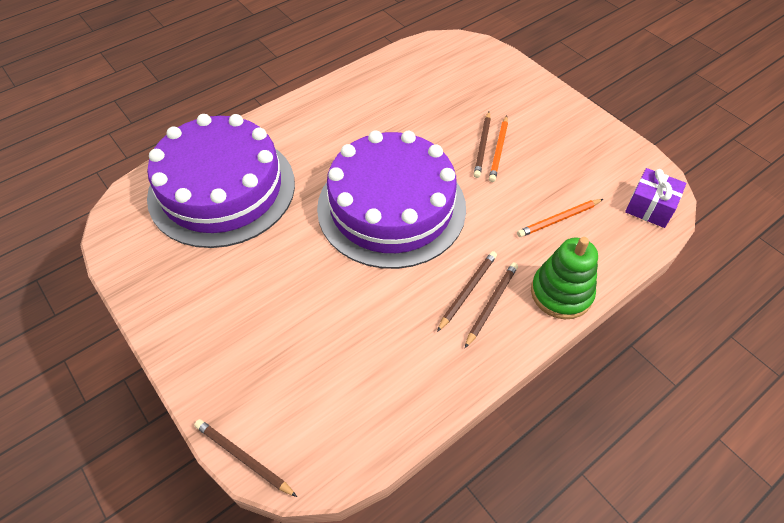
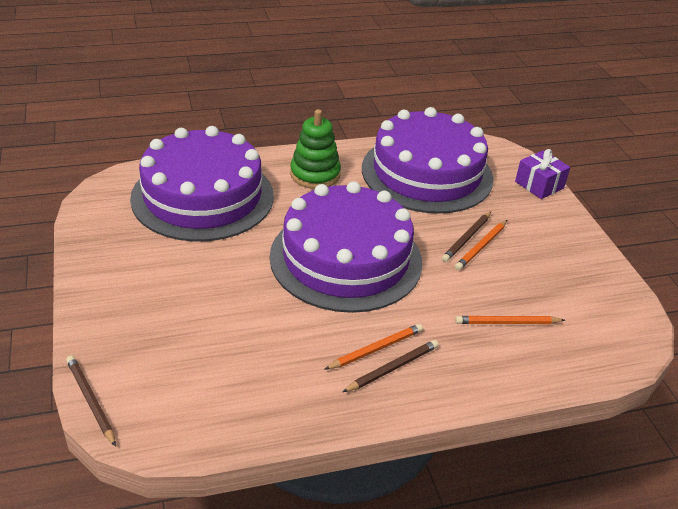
camera: 20 degrees right, 15 degrees down
(413, 89) = (427, 173): none -> purple cake
(467, 291) = (376, 349): brown pencil -> orange pencil
(561, 293) = (470, 384): green stacking toy -> green stacking toy (315, 174)
(650, 207) = (614, 345): purple gift -> purple gift (539, 185)

